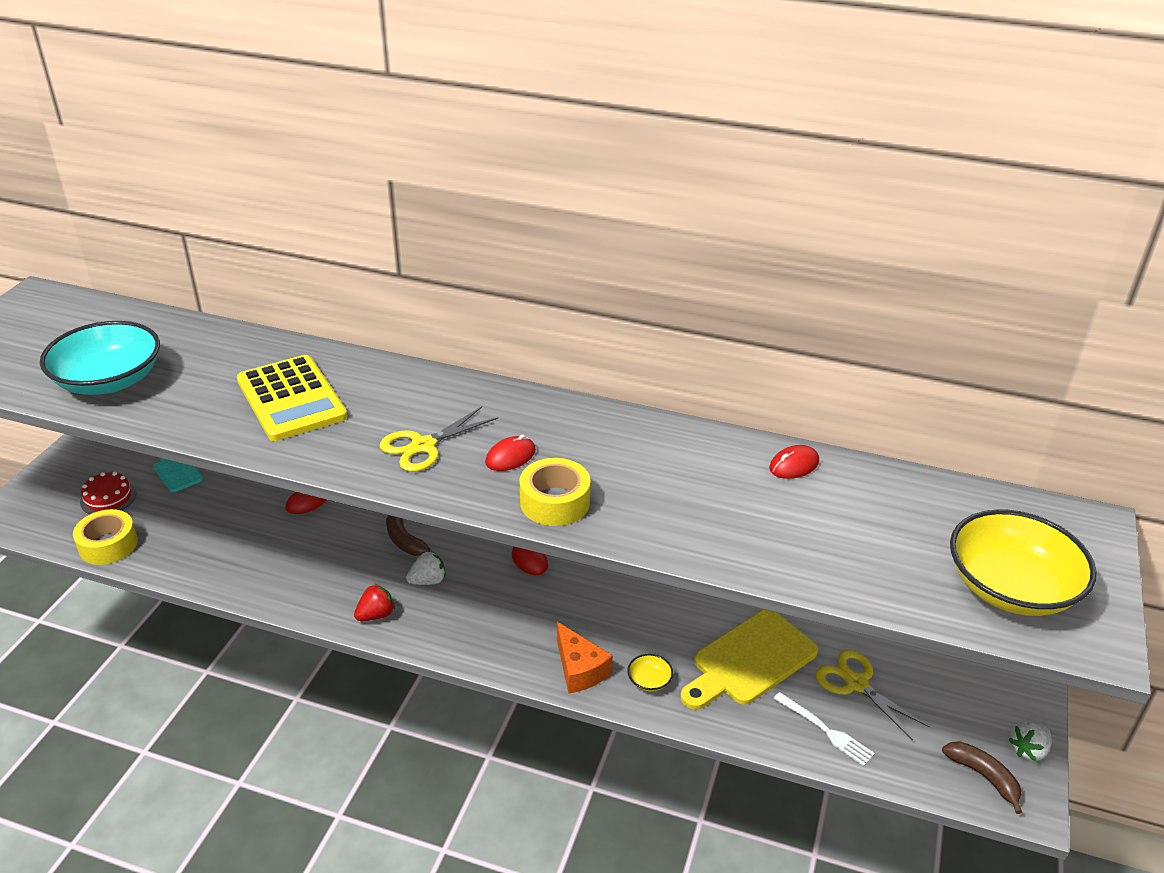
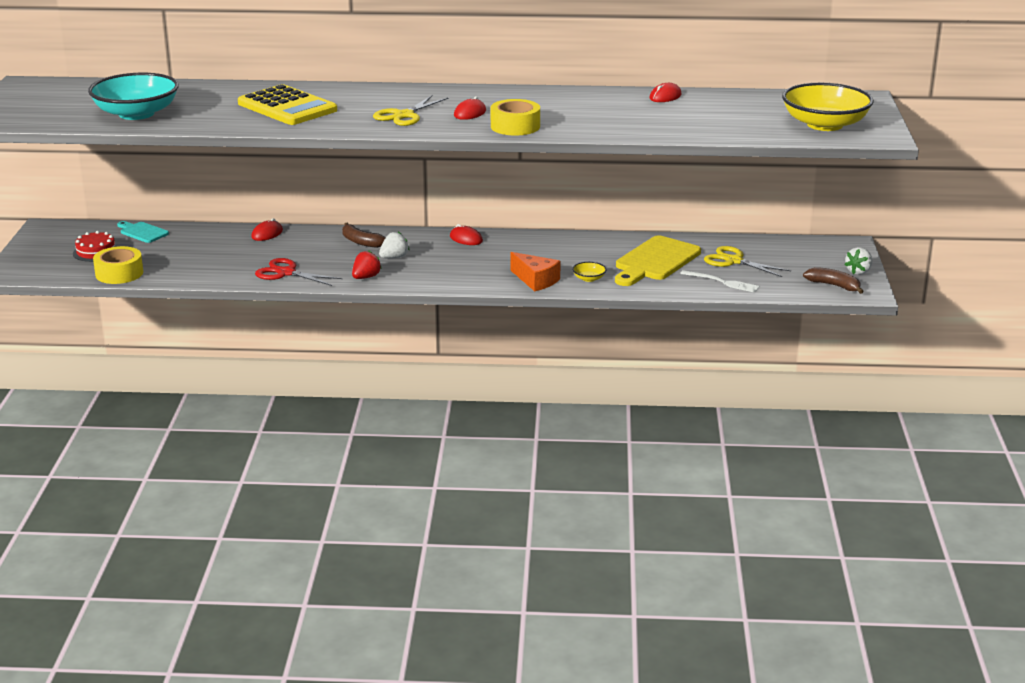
camera: 15 degrees left, 10 degrees down
(289, 585) = (286, 273): none -> red scissors

